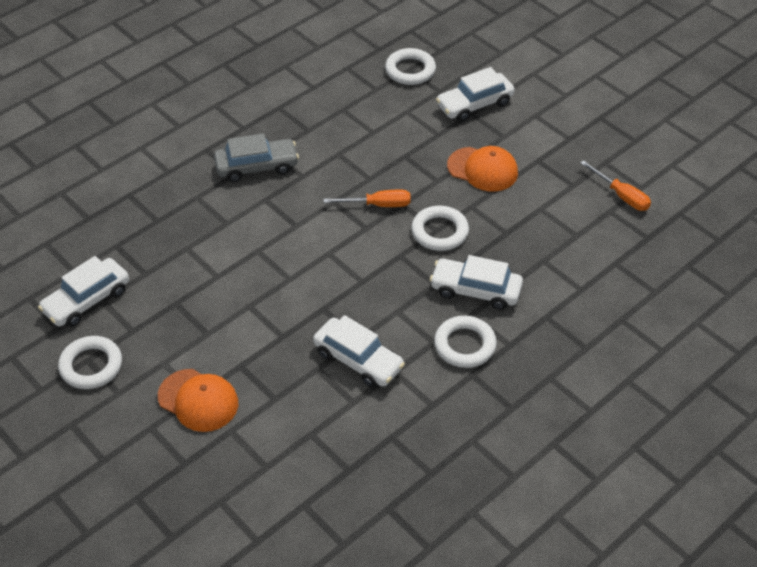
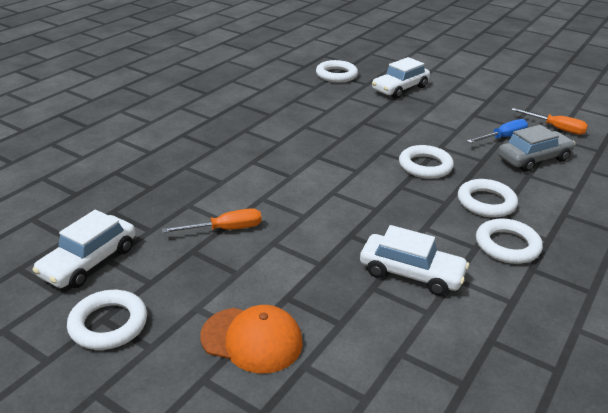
camera: 15 degrees left, 15 degrees down
(257, 167) = (235, 141): grey car -> grey car (533, 159)
(378, 205) = (359, 154): orange screwdriver -> orange screwdriver (225, 229)
(475, 290) = (486, 202): white car -> white ring
(482, 169) = (433, 124): orange cap -> none
(549, 202) = (503, 137): none -> blue screwdriver

